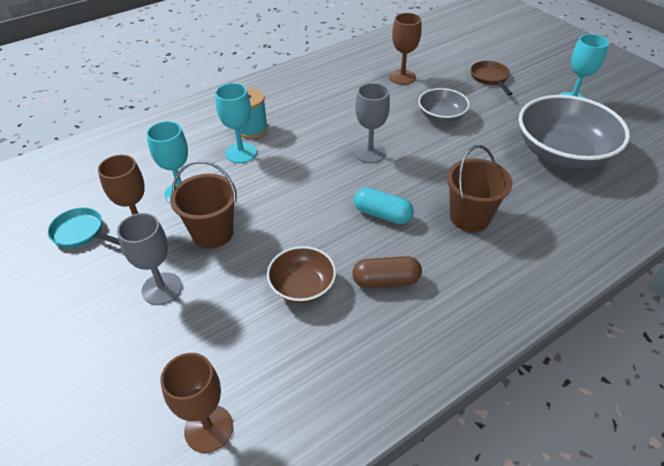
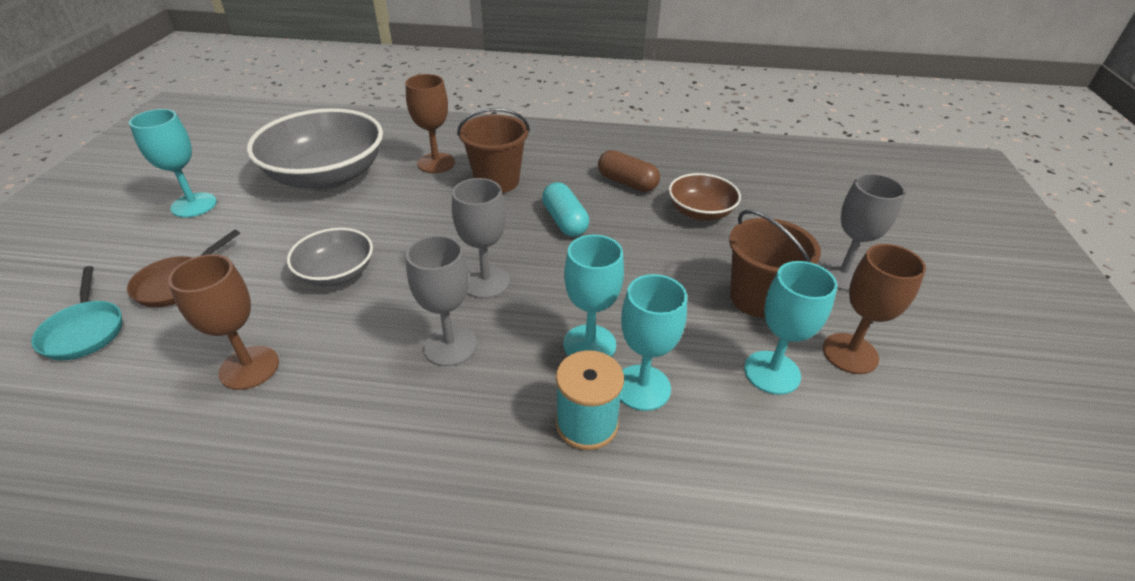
camera: 140 degrees left, 5 degrees down
(81, 233) = (942, 394): turquoise pan -> turquoise pan (85, 331)
(209, 428) = (834, 180): brown goblet -> brown goblet (436, 163)
(283, 156) = (589, 344): none -> turquoise goblet
(343, 121) = (450, 346): none -> grey goblet

